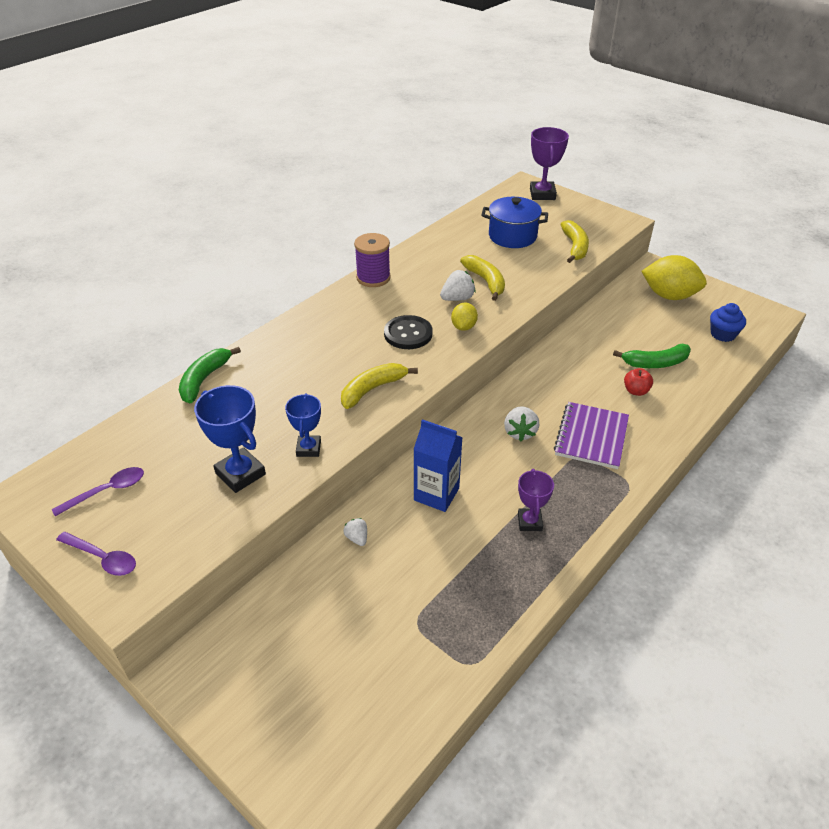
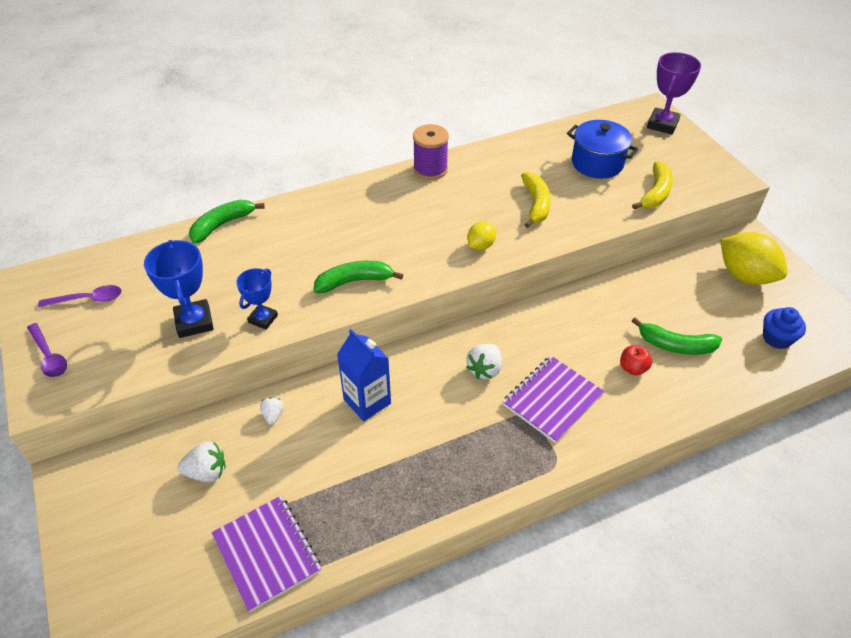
camera: 25 degrees right, 5 degrees up
(372, 389) = (354, 281): yellow banana -> green banana
(408, 334) = (423, 236): black button -> none
(436, 657) = (267, 553): none -> purple notebook
(457, 298) = (495, 214): white strawberry -> white strawberry (207, 472)
(529, 522) = (433, 462): purple trophy -> none

